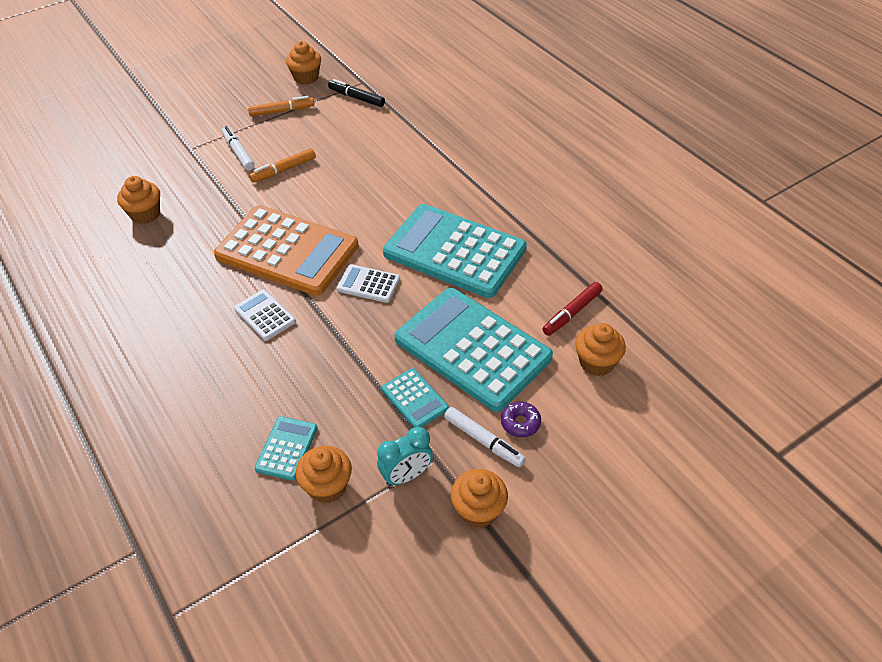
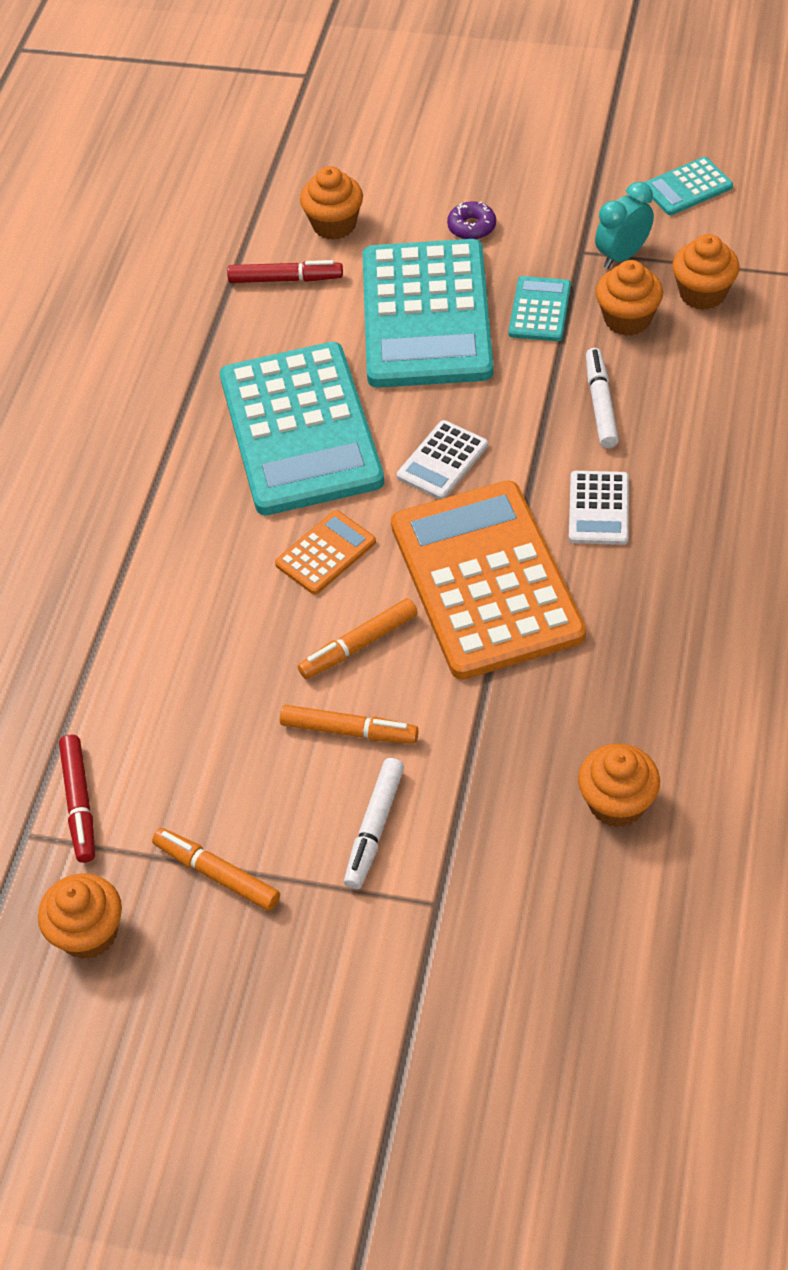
camera: 130 degrees left, 5 degrees up
(286, 448) = (709, 350): turquoise calculator -> turquoise calculator (687, 187)
(315, 196) = (359, 645): none -> orange marker
(356, 98) = (79, 802): black marker -> red marker
(368, 284) = (442, 461): white calculator -> white calculator turned 60 degrees clockwise
(373, 215) = (325, 553): none -> orange calculator
(406, 475) = (622, 256): turquoise clock -> turquoise clock turned 60 degrees counterclockwise
(478, 510) = (592, 194): orange cupcake -> orange cupcake (627, 319)
(483, 440) = (522, 236): white marker -> white marker (600, 404)

